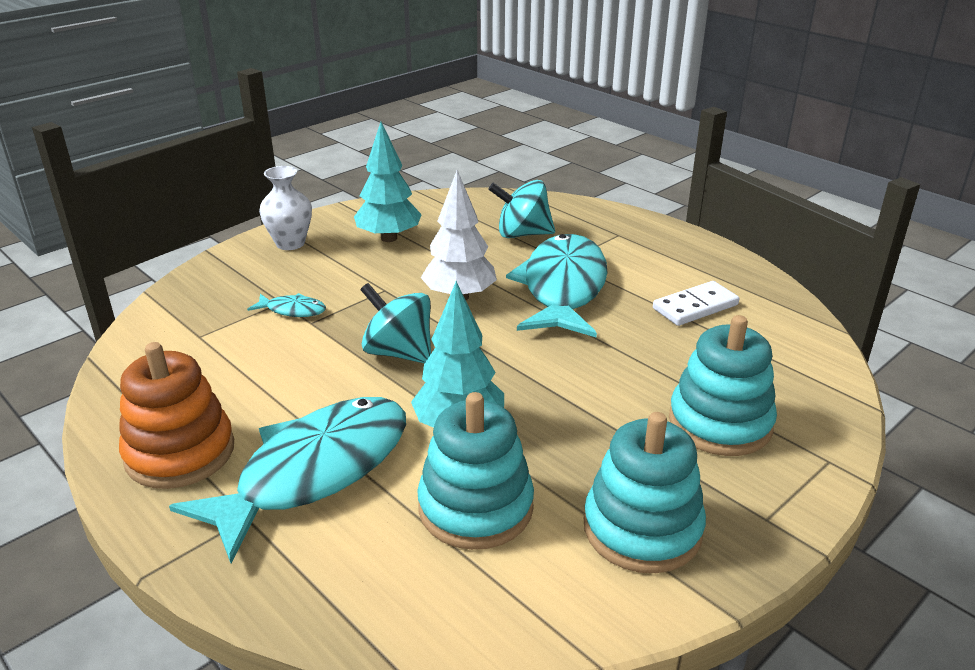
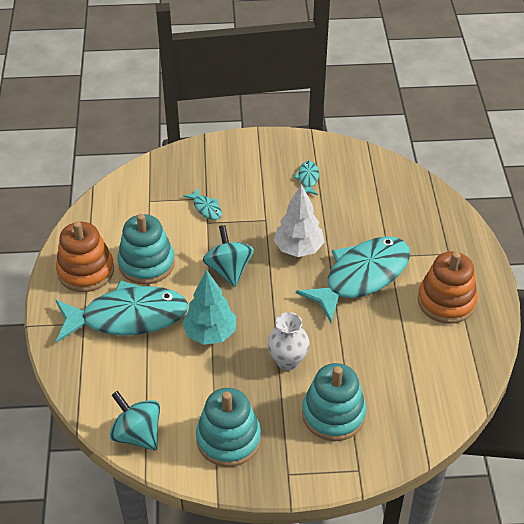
camera: 40 degrees right, 15 degrees up
(290, 243) = (250, 153): white vase -> white vase (287, 361)
(389, 238) = (308, 178): turquoise tree -> turquoise fish
(475, 507) = (173, 380): turquoise stacking toy -> turquoise stacking toy (146, 263)
(522, 234) = (389, 219): turquoise spinning top -> turquoise spinning top (137, 434)
(673, 269) = (446, 301): none -> orange stacking toy
(695, 307) = (420, 336): white domino -> none

